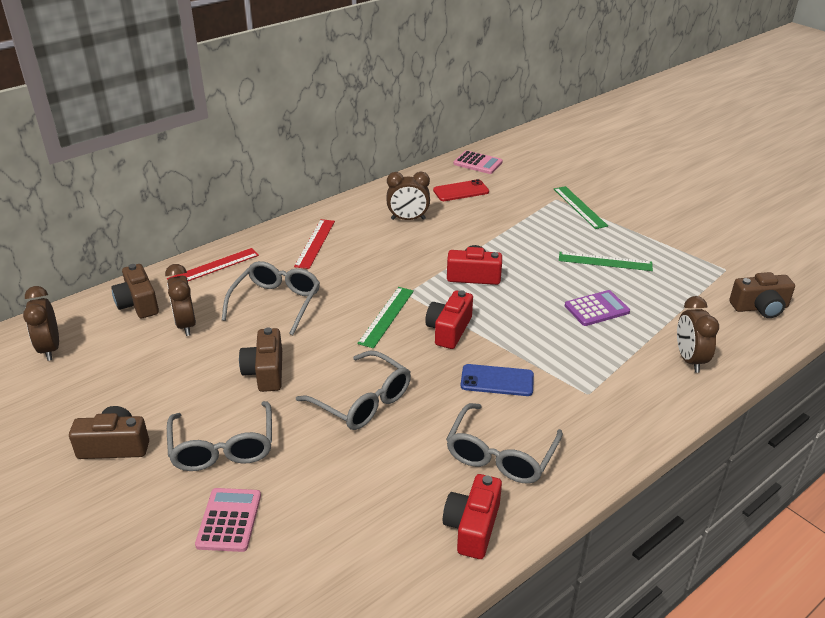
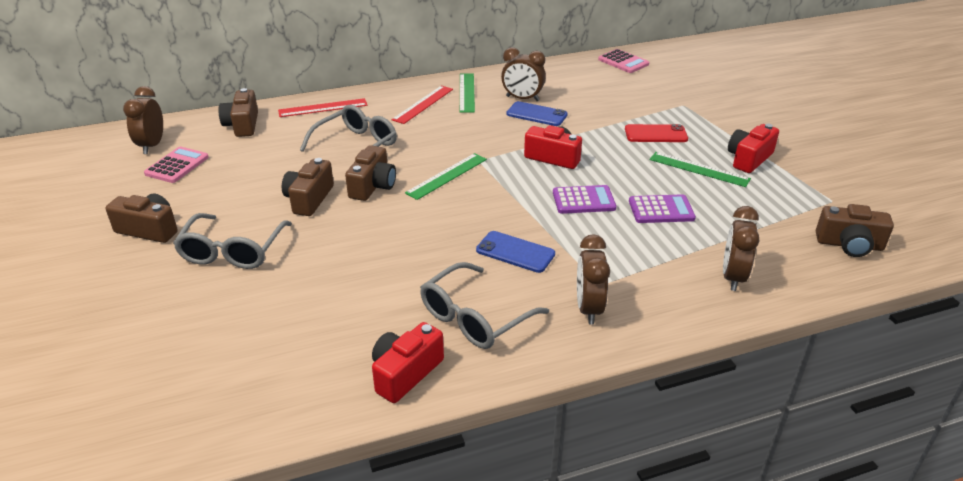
camera: 20 degrees right, 0 degrees up
(186, 325) = (269, 148): brown clock -> brown clock (588, 308)
(229, 520) = (198, 310): pink calculator -> pink calculator (177, 165)
(321, 343) = (373, 186): none -> brown camera
(362, 401) = (376, 241): grey glasses -> none
(431, 233) = (536, 114): none -> blue phone
(449, 330) = (498, 199): red camera -> red camera (749, 159)
(461, 191) = (590, 83): red phone -> red phone (655, 134)
(526, 314) = (583, 200): none -> purple calculator
(579, 207) = (704, 116): green ruler -> green ruler (466, 92)

